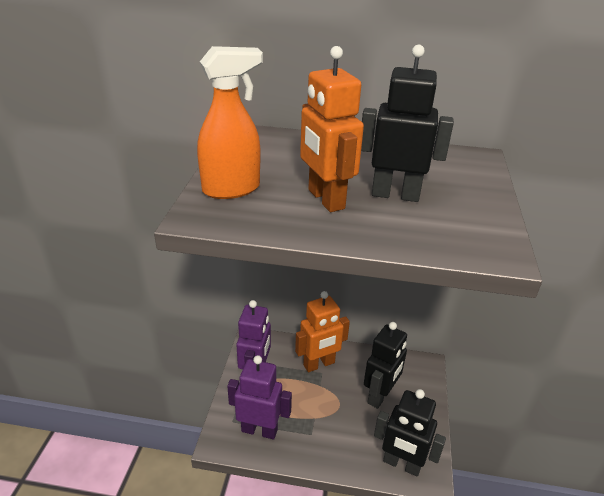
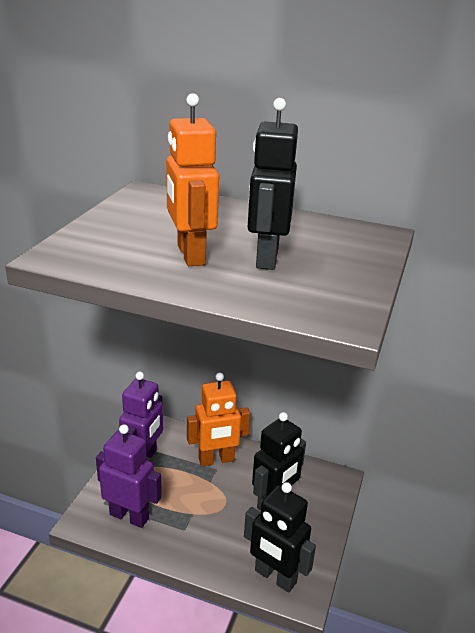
camera: 10 degrees right, 5 degrees down
(232, 189) = (101, 237): orange spray bottle -> none
(395, 194) = (266, 258): black robot -> black robot turned 105 degrees counterclockwise

